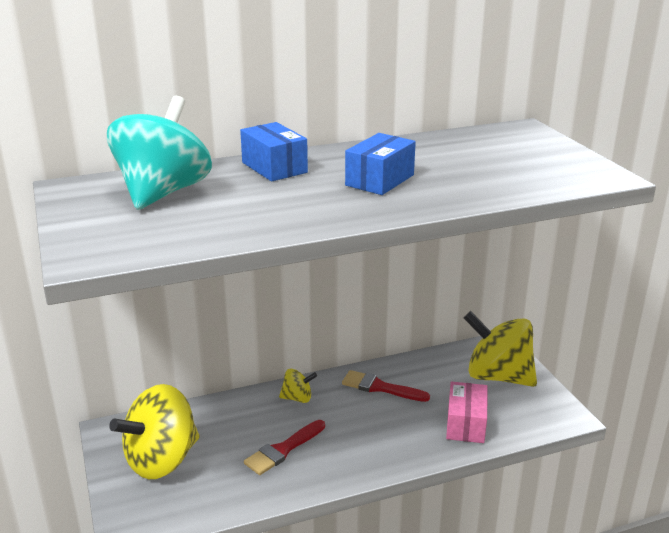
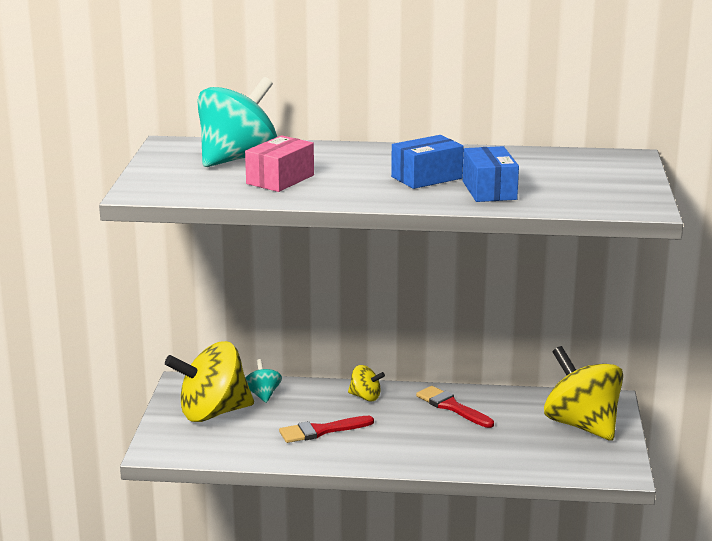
camera: 25 degrees right, 5 degrees down
(199, 423) = (263, 395): none -> turquoise spinning top
(274, 167) = (348, 154): blue box -> blue box (489, 190)
(465, 424) = (510, 453): pink box -> pink box (280, 179)

